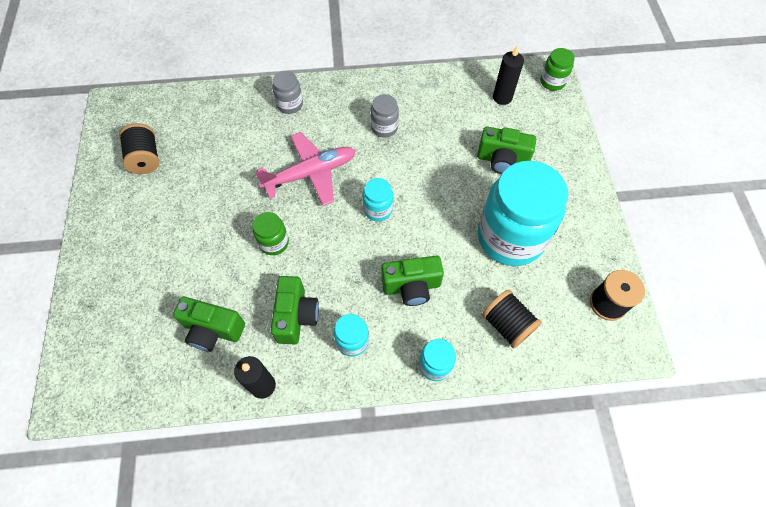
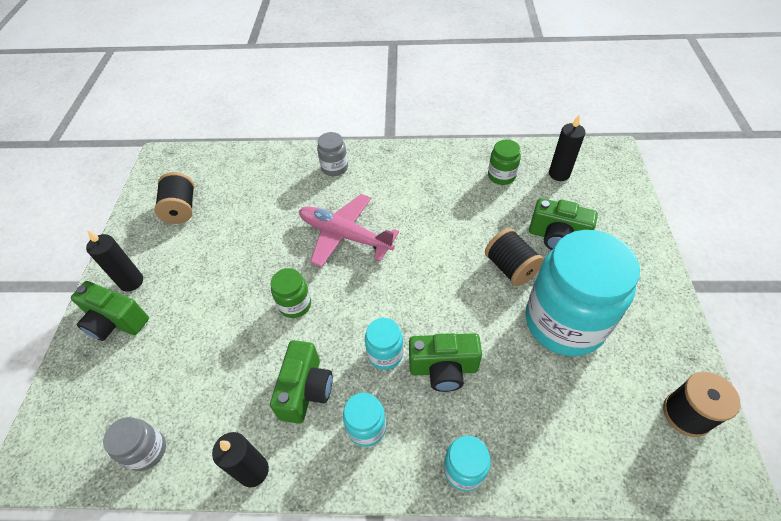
camera: 10 degrees right, 10 degrees down
(114, 235) = (131, 282): none -> black candle
(213, 330) = (210, 396): green camera -> green camera (116, 322)
(310, 174) = (345, 236): pink plane -> pink plane turned 135 degrees counterclockwise
(378, 209) = (413, 278): turquoise jar -> turquoise jar (385, 354)
(384, 127) = (429, 195): grey jar -> grey jar (147, 451)
(507, 324) = (557, 427): black spool -> black spool (510, 267)
(552, 82) = (615, 162): green jar -> green jar (501, 176)

